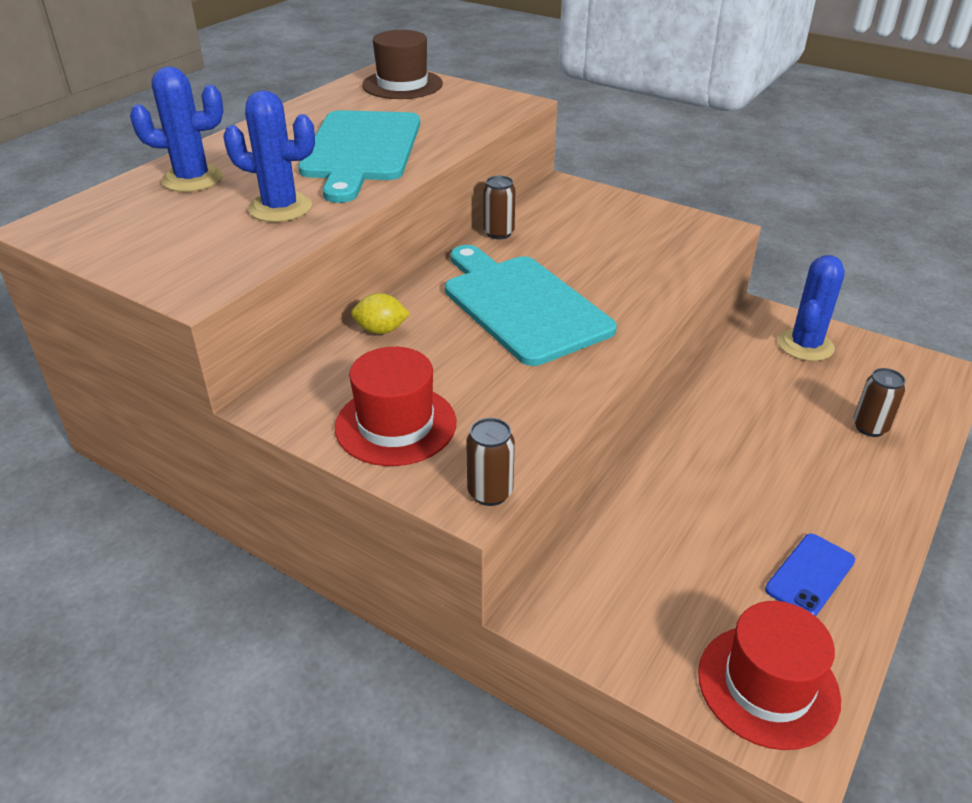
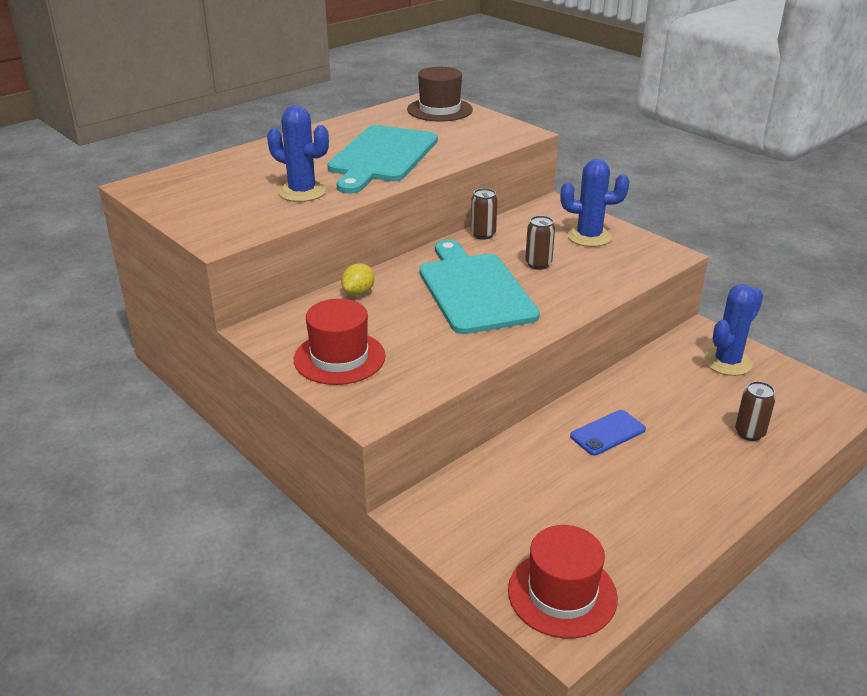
camera: 15 degrees right, 5 degrees down
(192, 179) = (250, 165): blue cactus -> blue cactus (589, 237)
(381, 330) = (358, 293): yellow lemon -> yellow lemon turned 75 degrees counterclockwise
(490, 492) = (385, 412): brown can -> brown can (538, 264)
(810, 575) = (637, 528): blue phone -> blue phone (607, 433)

